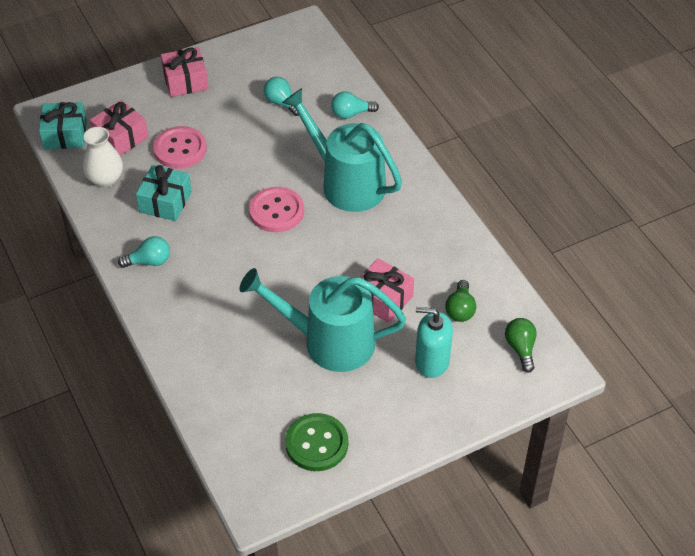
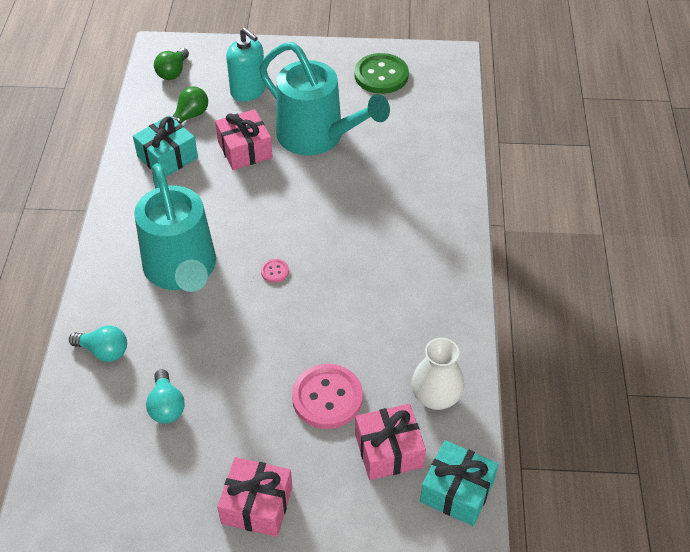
camera: 150 degrees left, 0 degrees up
(149, 261) = (435, 275): turquoise light bulb -> none
(165, 202) = (383, 335): turquoise gift -> turquoise gift (167, 157)
(276, 211) = (275, 271): pink button -> pink button, size x0.44

